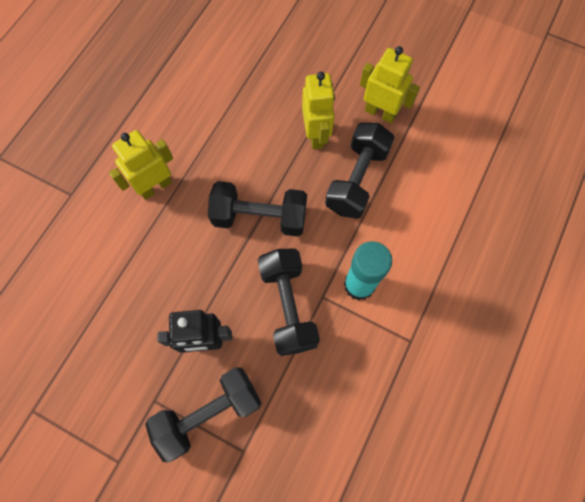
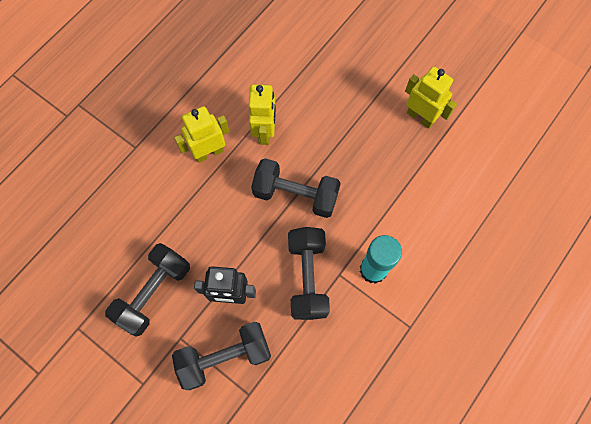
camera: 10 degrees right, 0 degrees up
(316, 135) = (358, 128): yellow robot -> yellow robot (265, 132)
(356, 180) = (388, 175): black dumbbell -> black dumbbell (153, 292)

